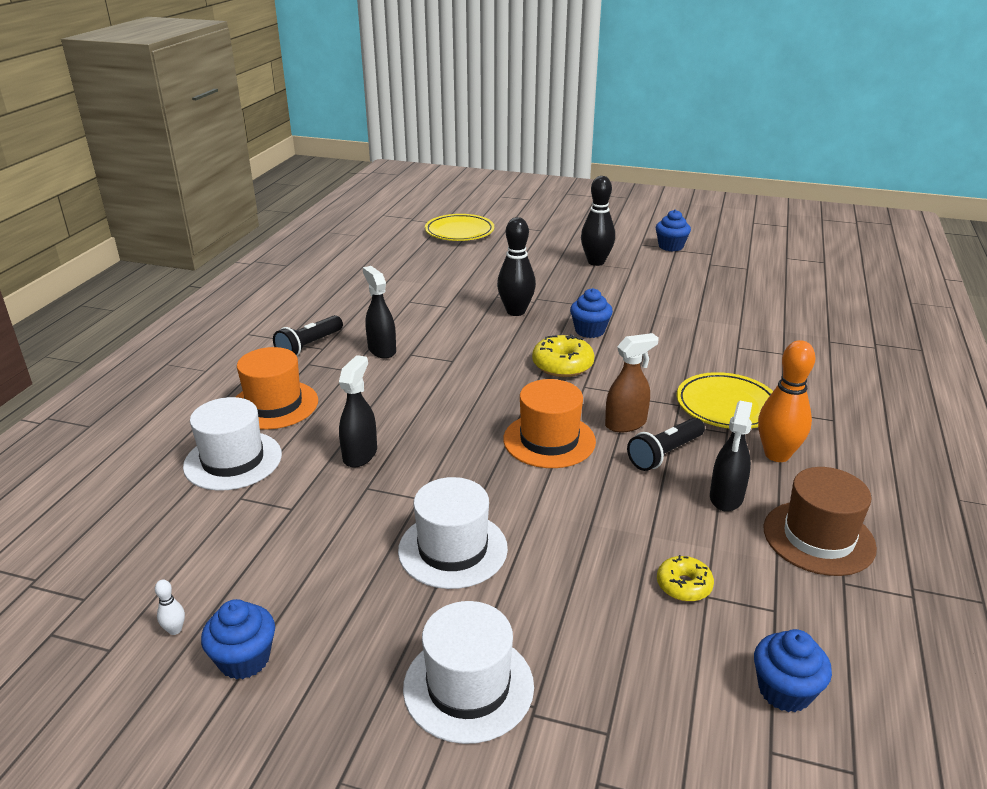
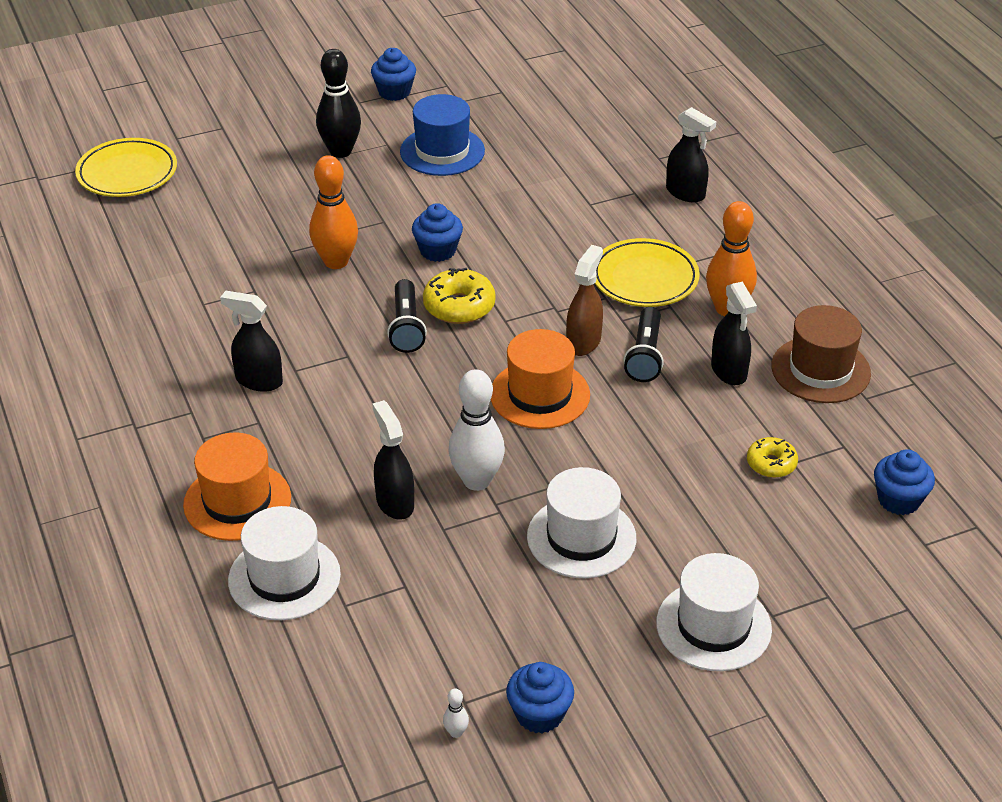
camera: 40 degrees left, 10 degrees up
(309, 346) = (172, 416): black flashlight -> black flashlight (406, 327)
(431, 470) = (477, 481): none -> white bowling pin
(516, 311) = (336, 262): black bowling pin -> orange bowling pin
(663, 283) = (442, 151): none -> blue hat
(828, 369) = (685, 193): none -> black spray bottle

